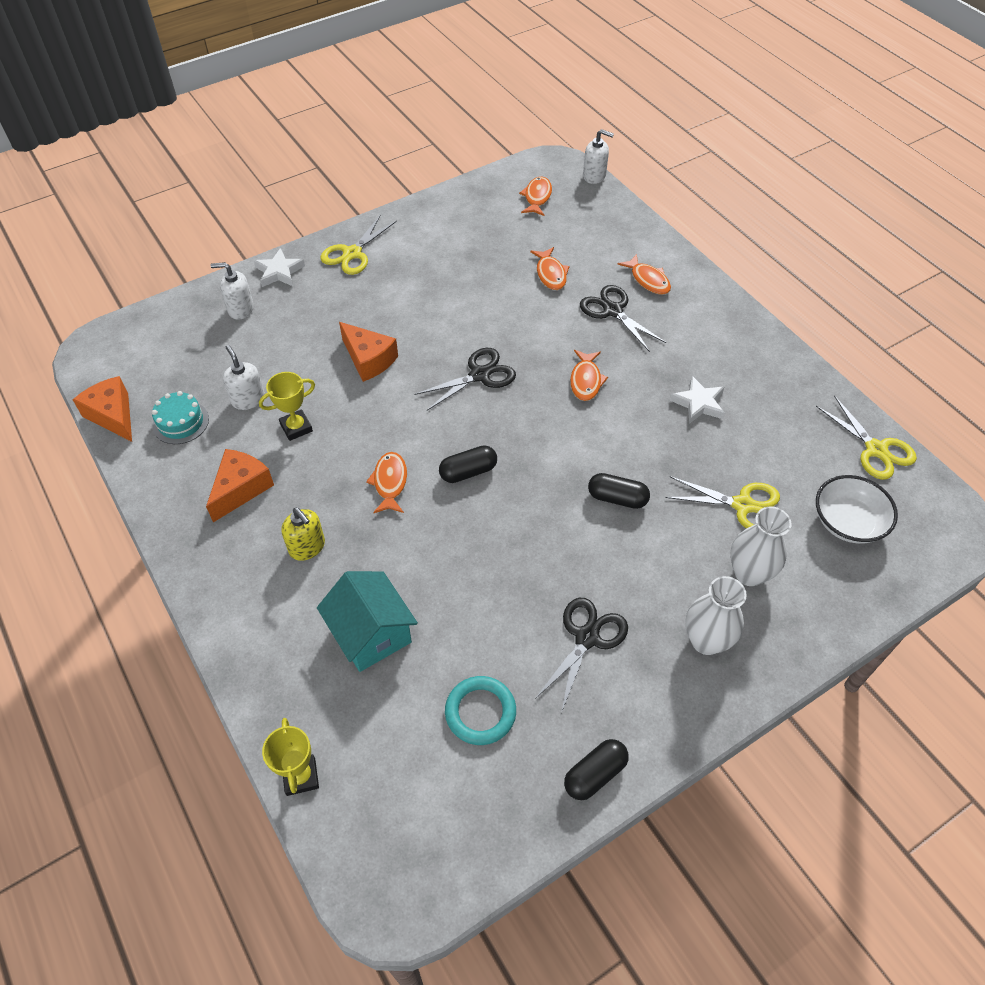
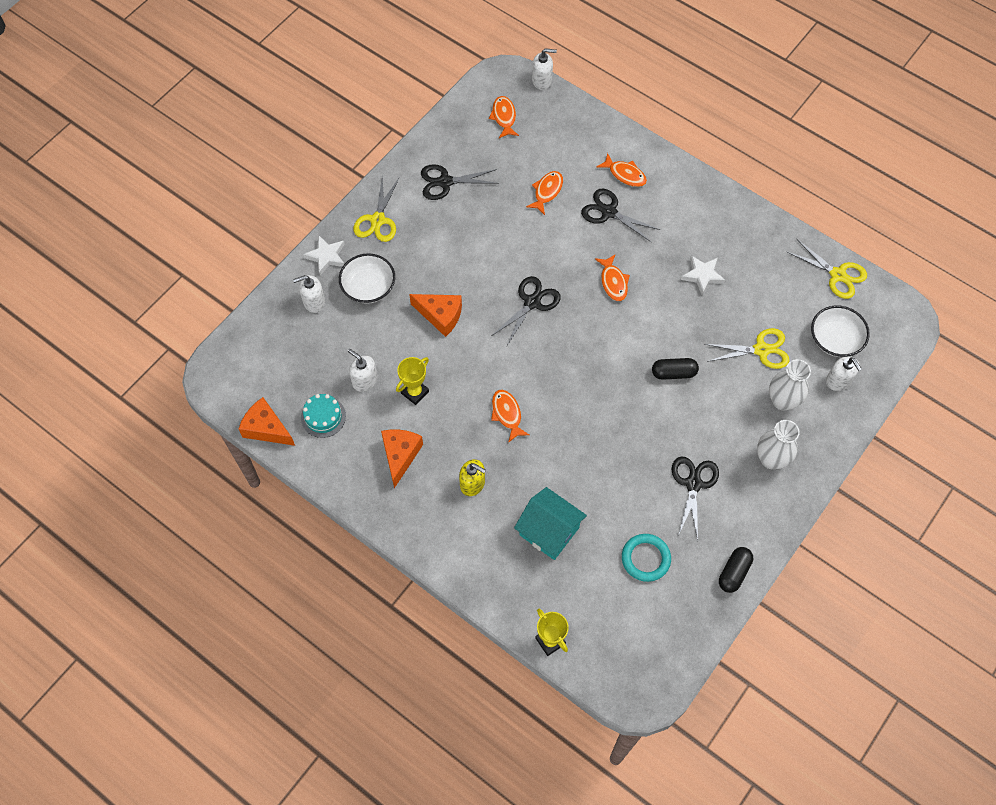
camera: 20 degrees left, 10 degrees up
(306, 311) = (368, 287): none -> white bowl
(443, 238) = (445, 182): none -> black scissors
(468, 472) = (560, 387): black capsule -> none
(550, 274) = (547, 191): orange fish -> orange fish turned 120 degrees counterclockwise
(836, 572) = (838, 381): none -> white soap dispenser

